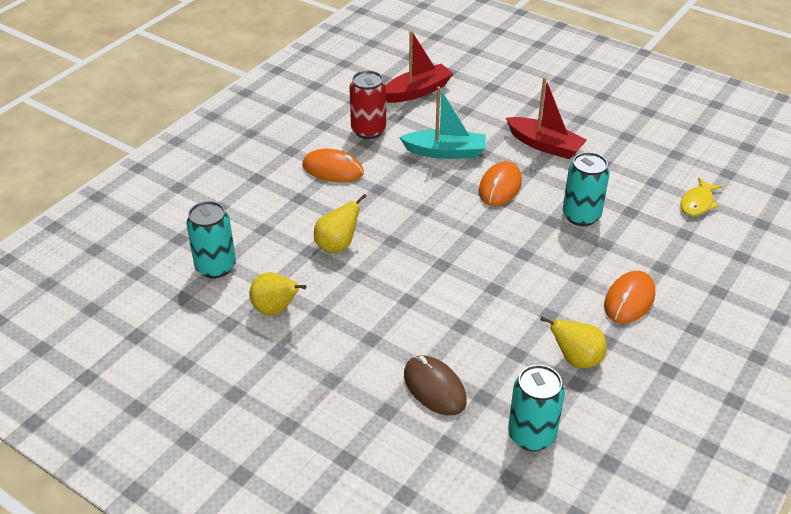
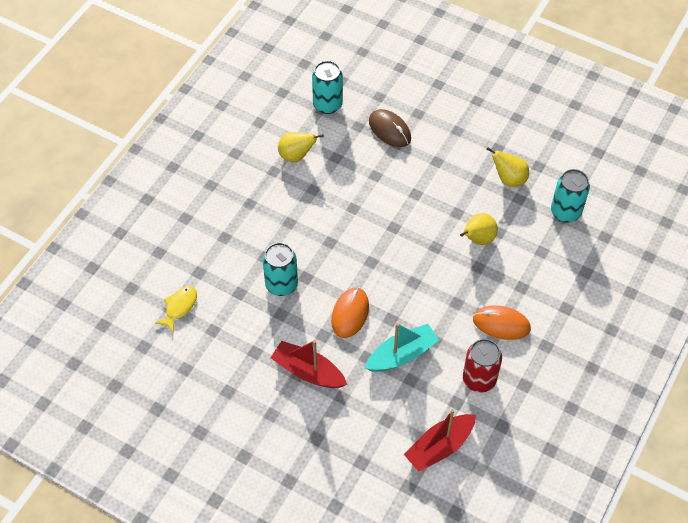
camera: 175 degrees right, 15 degrees up
(445, 152) = (402, 355): turquoise boat -> turquoise boat turned 150 degrees clockwise
(629, 300) = (253, 205): orange mouse -> none

